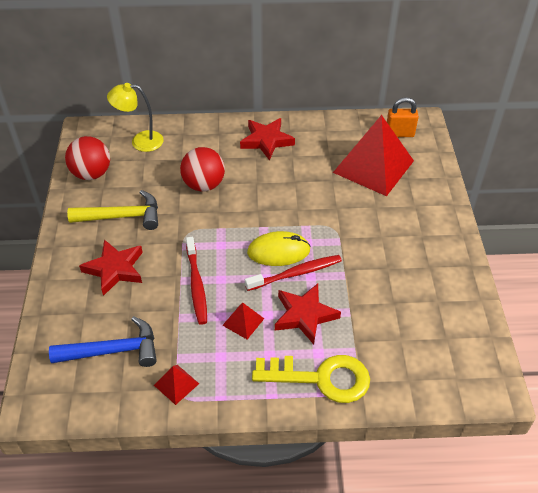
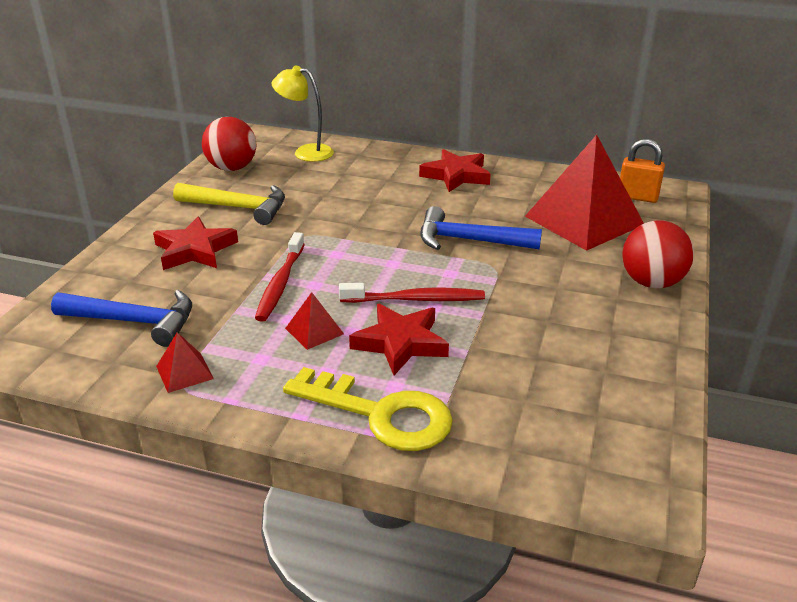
camera: 20 degrees right, 15 degrees down
(204, 185) = (353, 199): red ball -> red ball (651, 282)
(278, 251) = (406, 274): yellow mouse -> none
(305, 207) = (469, 240): none -> blue hammer

